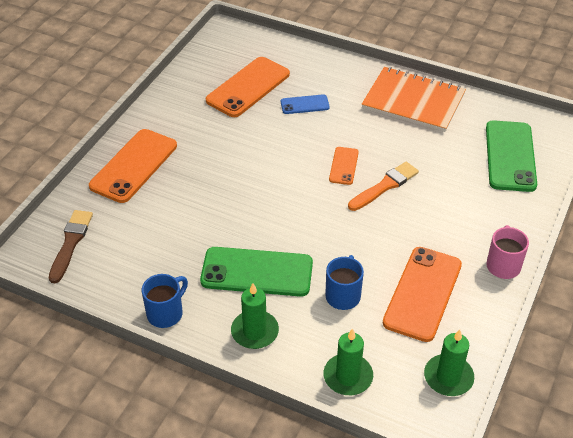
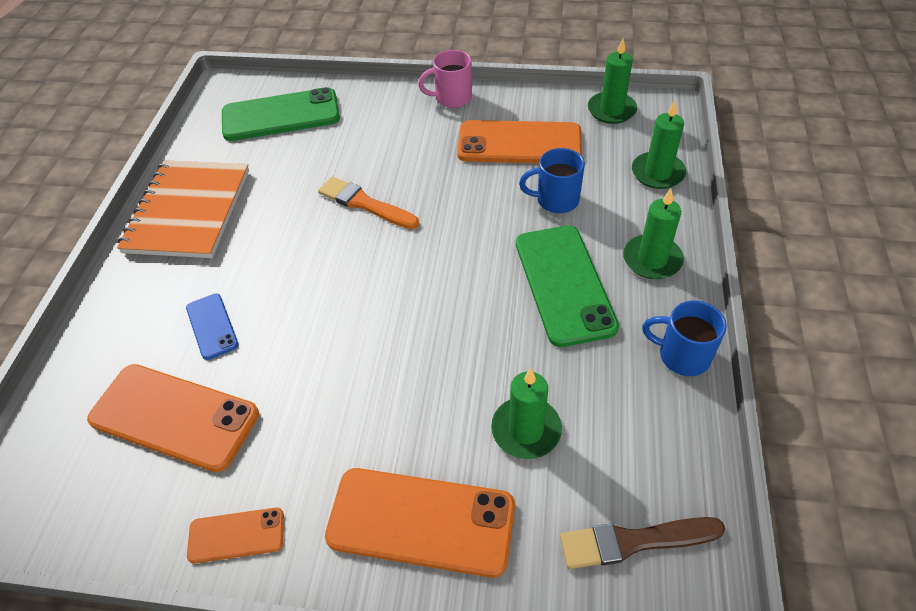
camera: 105 degrees left, 5 degrees up
(159, 220) = (526, 430): none -> green candle
(343, 166) = (339, 250): orange phone -> orange phone (236, 535)

